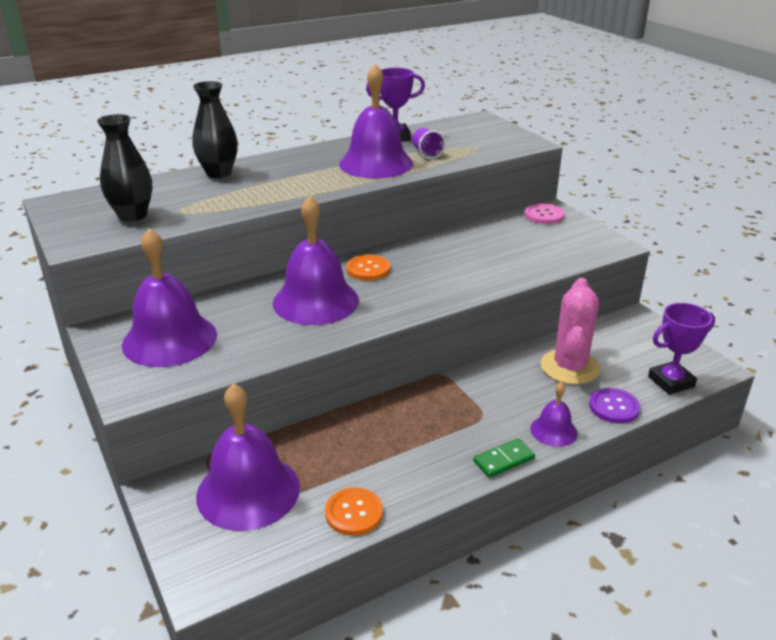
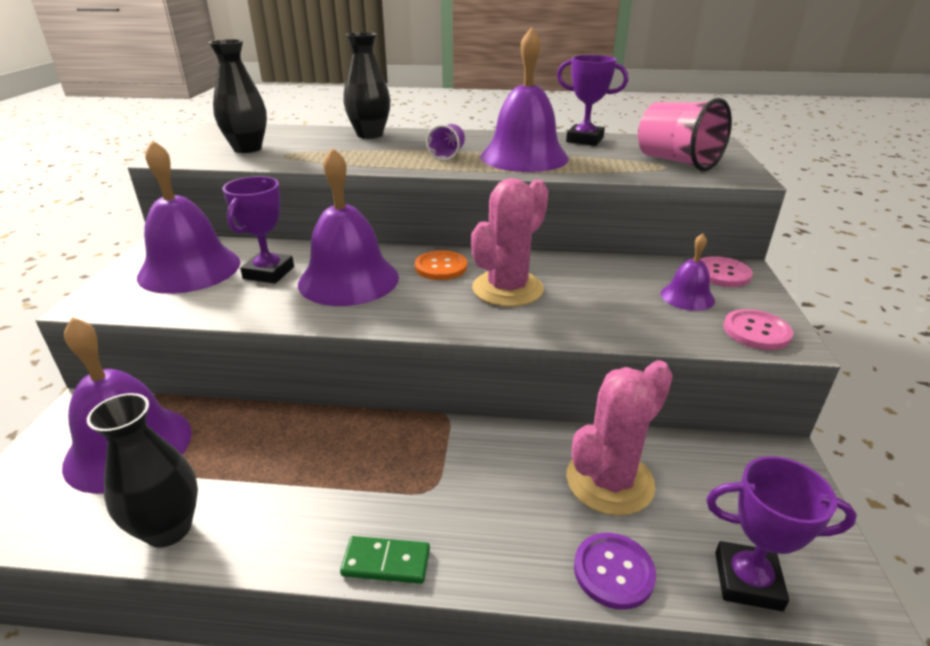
camera: 35 degrees right, 0 degrees up
(244, 318) = (269, 273): none -> purple trophy
(354, 513) = (168, 529): orange button -> black vase
(427, 153) = (594, 160): purple cup -> purple cup (447, 155)
(433, 269) = (507, 289): none -> pink cactus
(479, 141) = (676, 161): none -> pink cup
(553, 430) = (492, 558): purple bell -> purple bell (687, 296)
(596, 246) = (756, 331): none -> pink button

